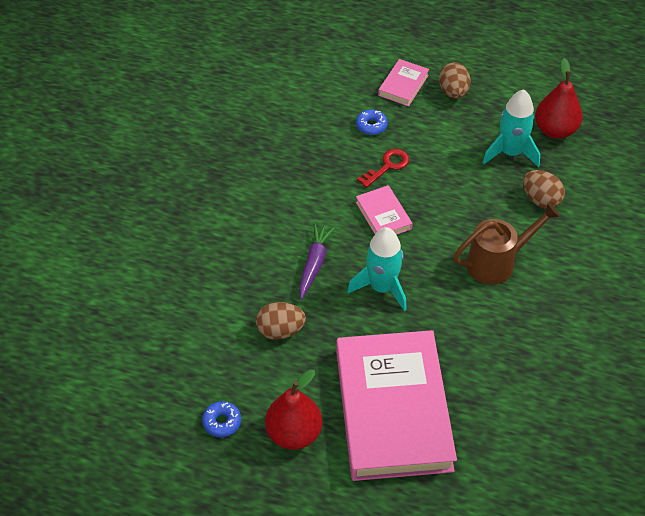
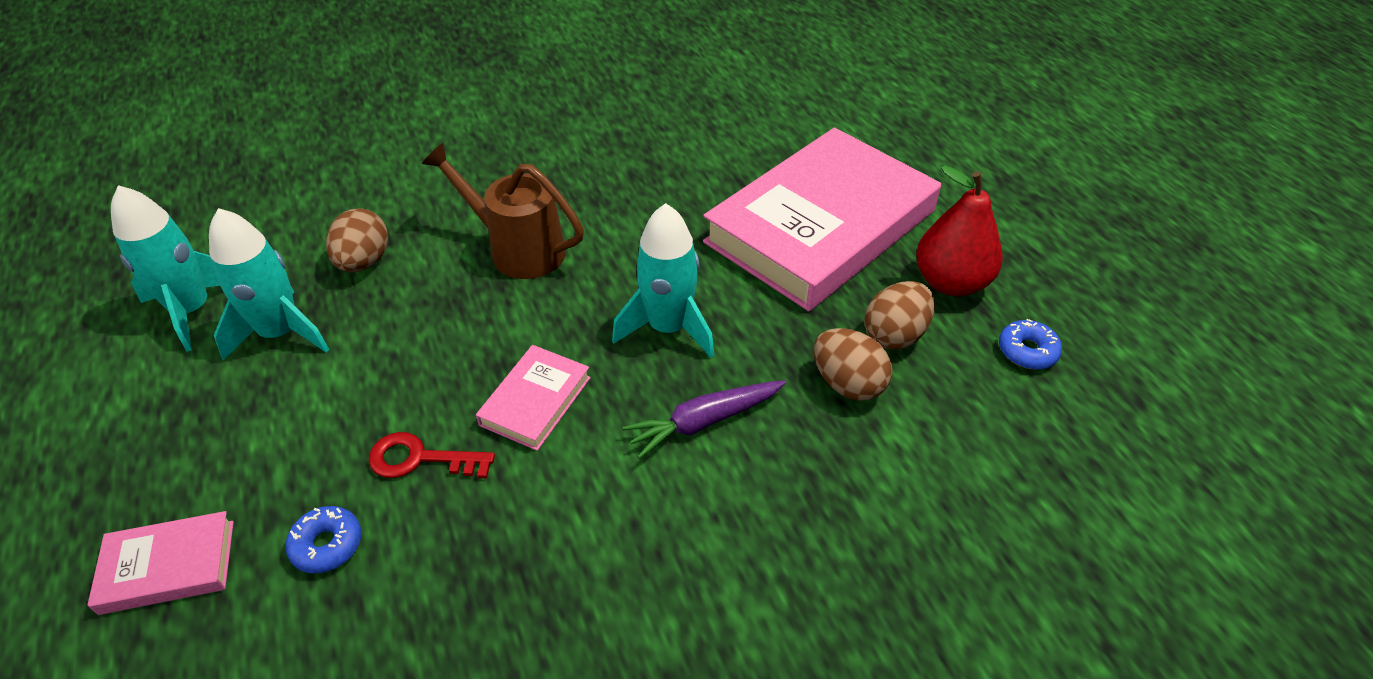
camera: 130 degrees left, 5 degrees down
(453, 92) = (153, 478): brown egg -> brown egg (895, 335)
(555, 130) = (192, 310): red pear -> turquoise rocket

